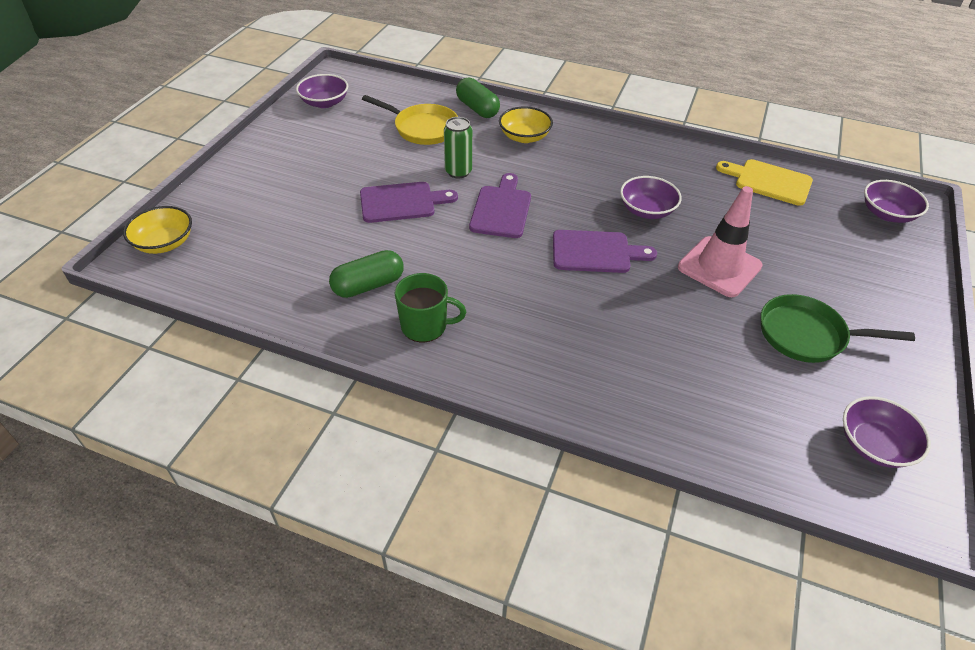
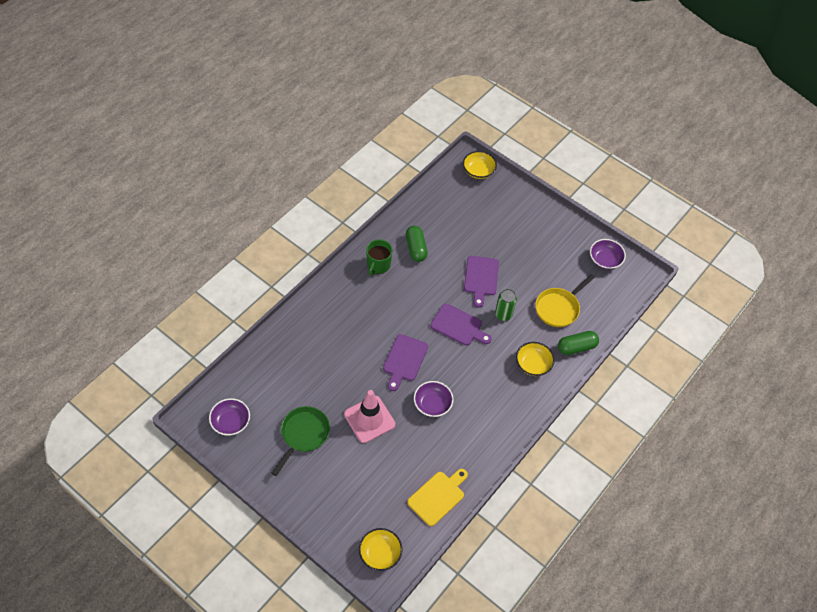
camera: 105 degrees right, 10 degrees up
(887, 214) = (380, 553): purple bowl -> yellow bowl

